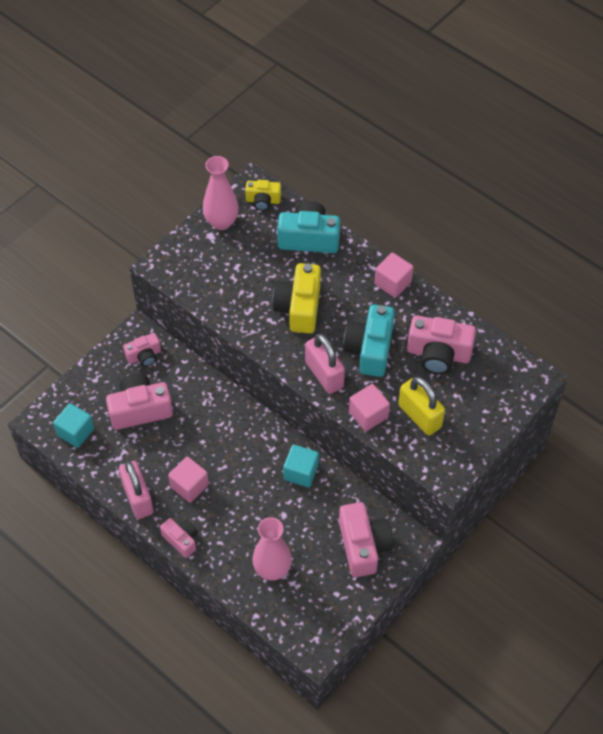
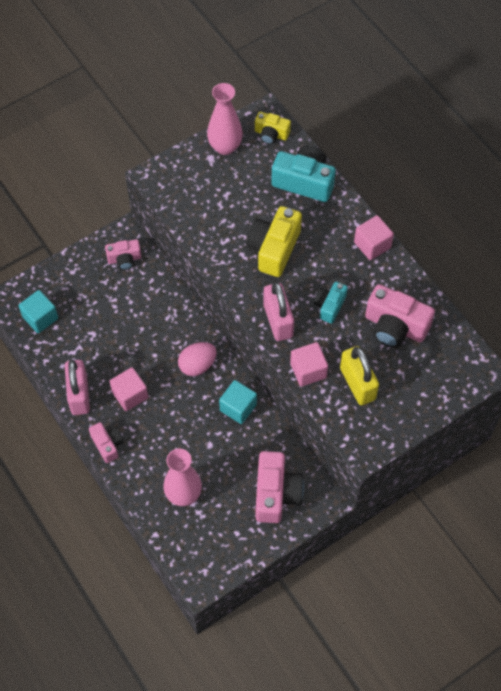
camera: 15 degrees right, 5 degrees up
(140, 410) = (105, 310): pink camera -> none
(248, 441) = (197, 365): none -> pink egg
(370, 349) = (329, 306): turquoise camera -> turquoise camera, size x0.58

